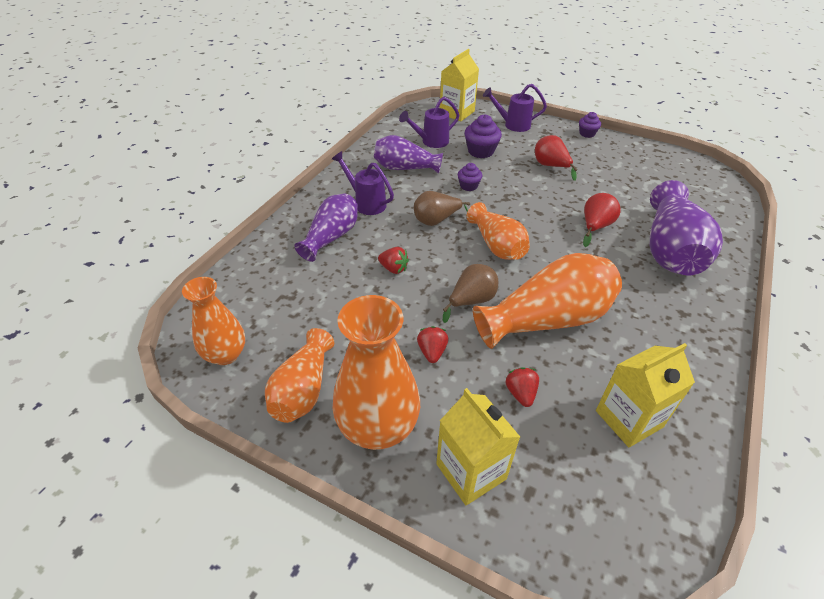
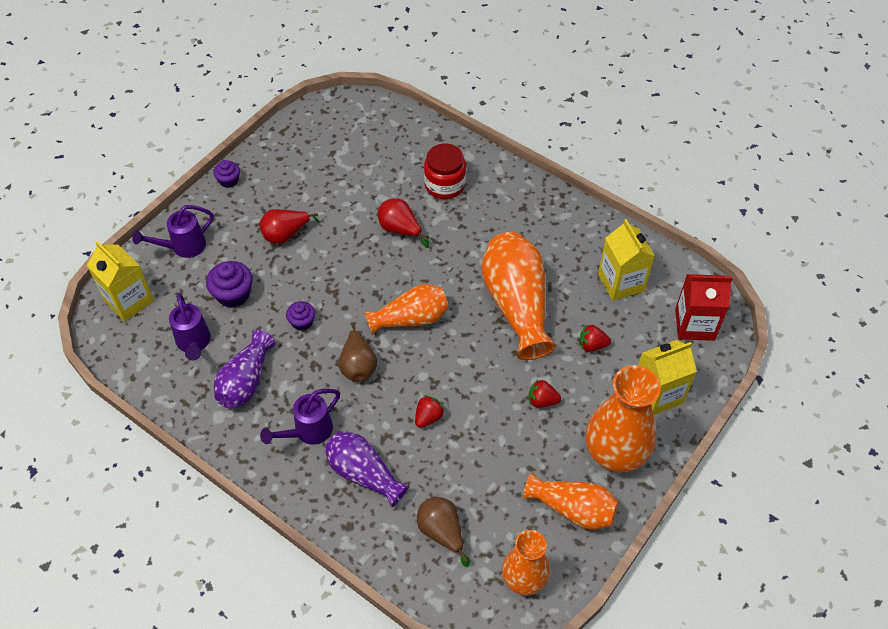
camera: 80 degrees left, 10 degrees up
(471, 301) = (485, 358): brown pear -> brown pear (442, 532)
(513, 125) = (183, 247): purple watering can -> purple watering can turned 45 degrees clockwise
(602, 518) = (694, 324): none -> red carton
(670, 249) = (445, 185): purple vase -> red jar

